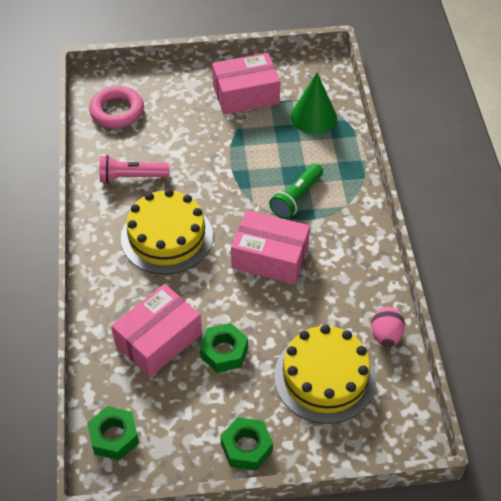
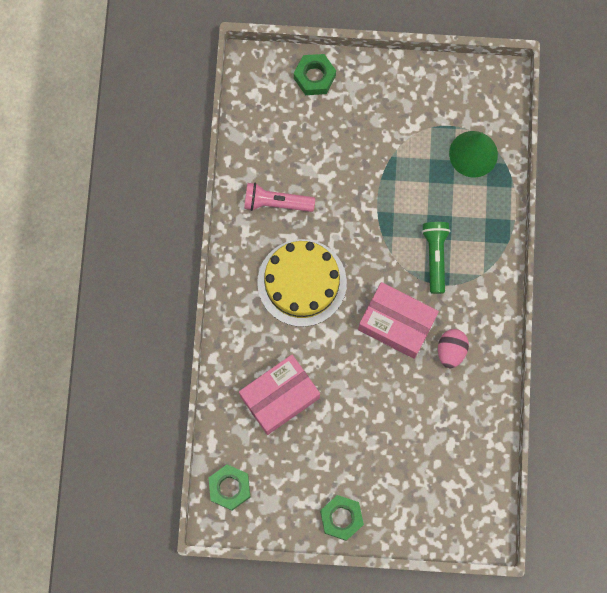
camera: 10 degrees right, 25 degrees up
(117, 111) = (271, 112): pink ring -> none
(224, 352) = (336, 420): green nut -> green nut (314, 77)
(246, 94) = (408, 111): pink box -> none
(296, 198) = (435, 257): green flashlight -> green flashlight turned 135 degrees clockwise
(325, 377) = (422, 462): yellow cake -> none
(386, 336) = (486, 429): pink egg -> pink egg (451, 350)

